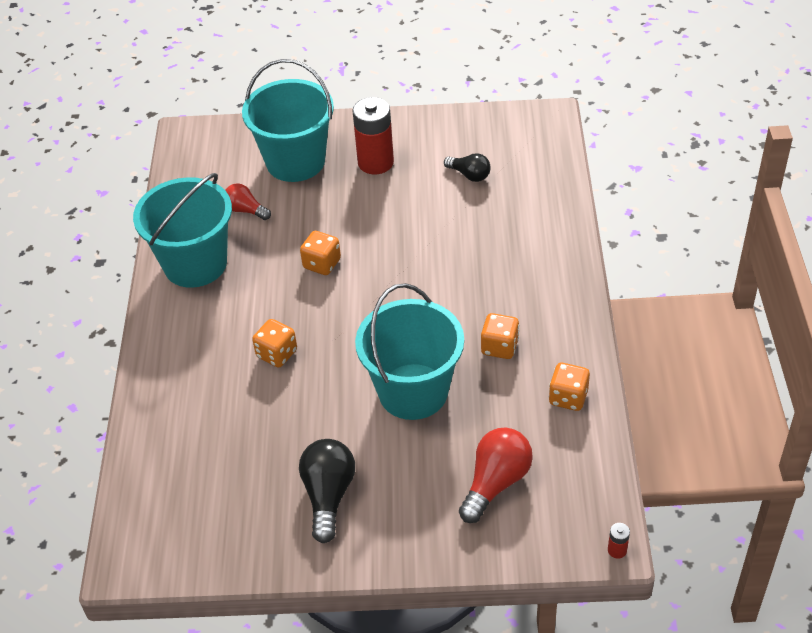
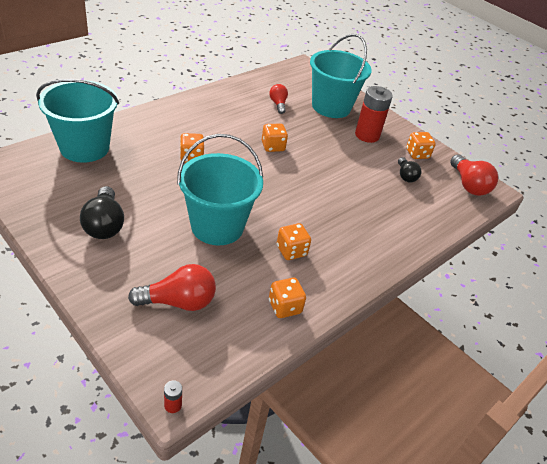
camera: 40 degrees right, 5 degrees down
(195, 264) = (223, 103): turquoise bucket -> turquoise bucket (84, 147)
(328, 495) = (104, 224): black light bulb -> black light bulb turned 120 degrees clockwise
(444, 140) = (417, 154): none -> orange dice
(526, 131) = (468, 185): none -> red light bulb

